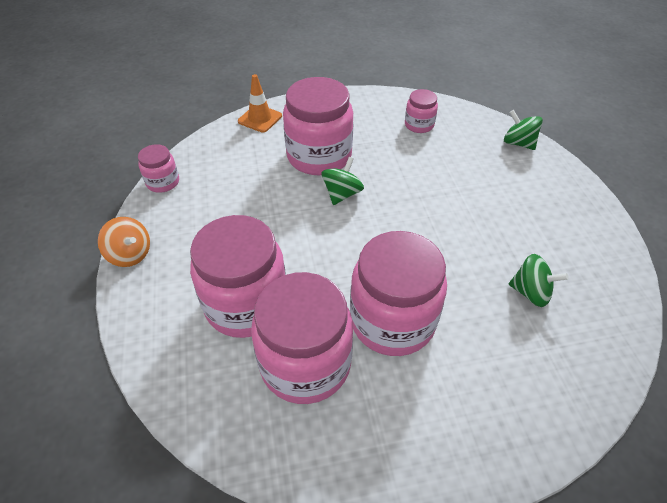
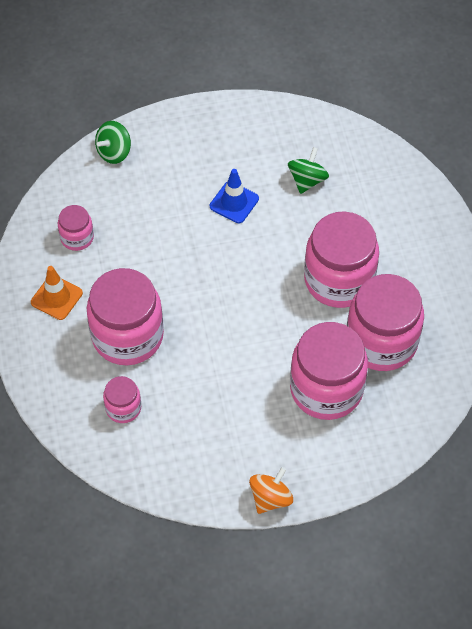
camera: 90 degrees left, 10 degrees up
(163, 182) = (166, 488): pink jar -> pink jar (123, 408)
(260, 119) = (54, 400): orange traffic cone -> orange traffic cone (56, 297)
(342, 194) = (188, 314): green spinning top -> none
(482, 227) = (234, 202): none -> blue traffic cone

